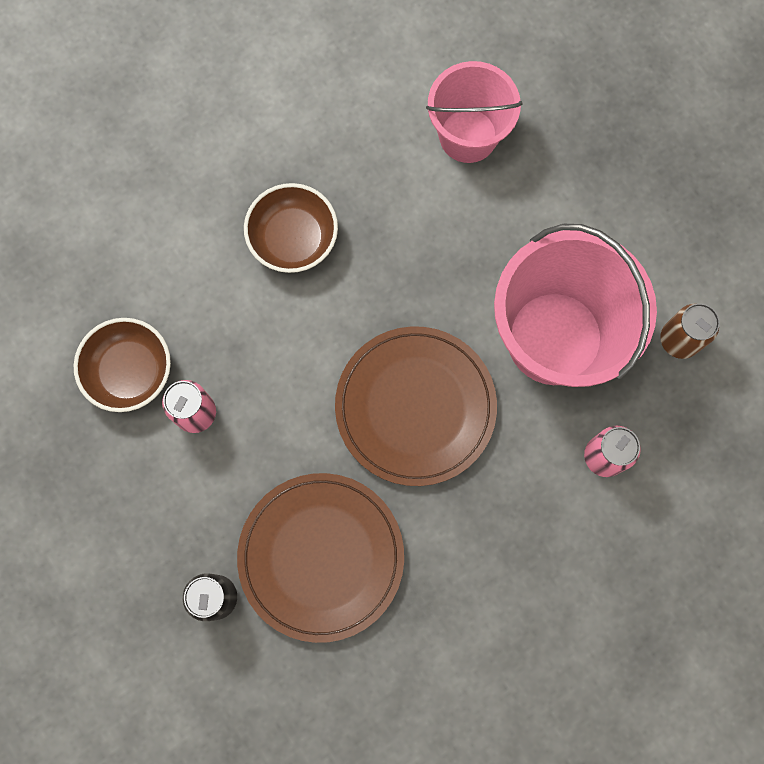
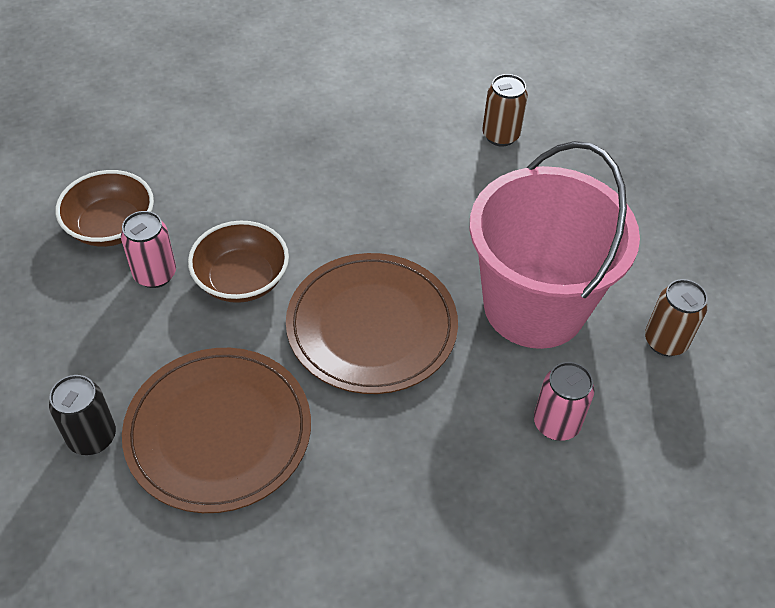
camera: 15 degrees right, 25 degrees down
(293, 238) = (310, 168): brown bowl -> brown bowl (242, 280)
(468, 135) = (500, 136): pink bucket -> brown can

